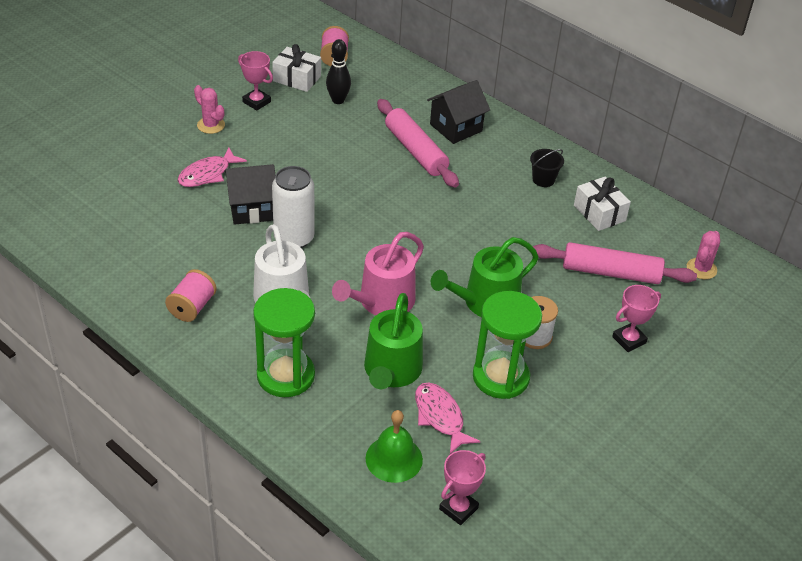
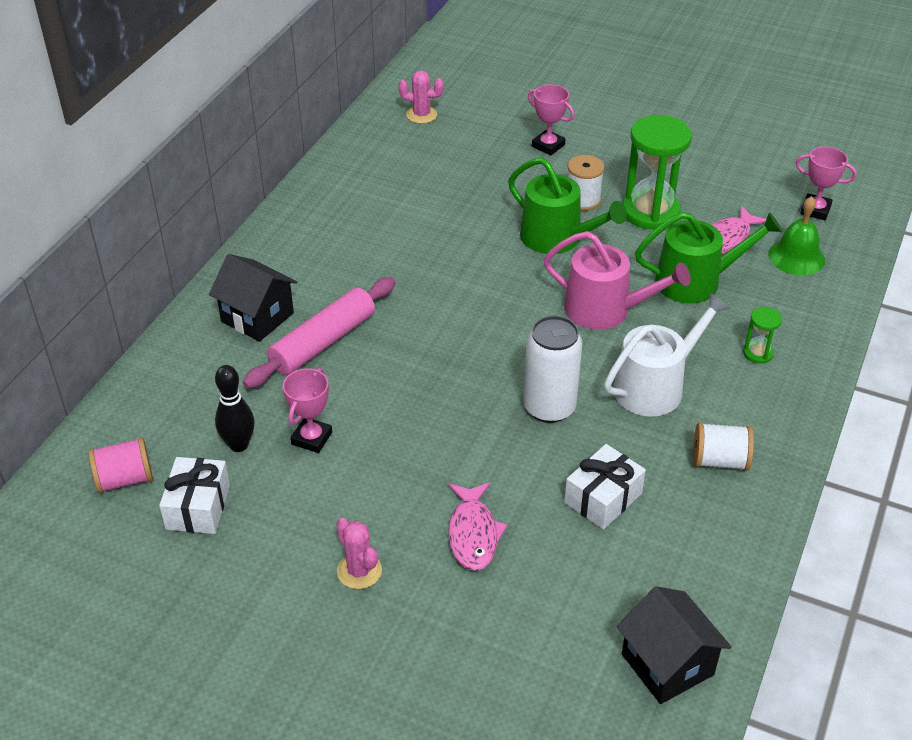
camera: 105 degrees left, 0 degrees up
(192, 307) = (720, 461): pink spool -> white spool
(207, 174) = (473, 534): pink fish -> pink fish turned 60 degrees clockwise
(211, 125) = (359, 571): pink cactus -> pink cactus turned 60 degrees counterclockwise
(252, 209) = (518, 463): black house -> black house (667, 664)
(256, 102) = (278, 536): pink trophy -> pink trophy (311, 438)
(285, 375) = (758, 353): green hourglass -> green hourglass, size x0.46
(543, 179) = (330, 230): black bucket -> none
(599, 213) = (369, 184): white gift -> white gift (603, 498)
(611, 273) = (461, 166): pink rolling pin -> none

